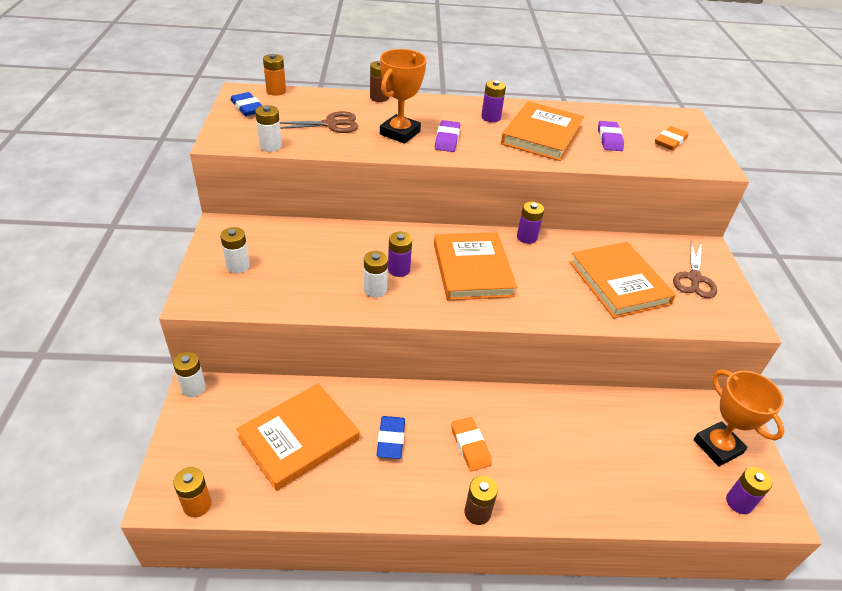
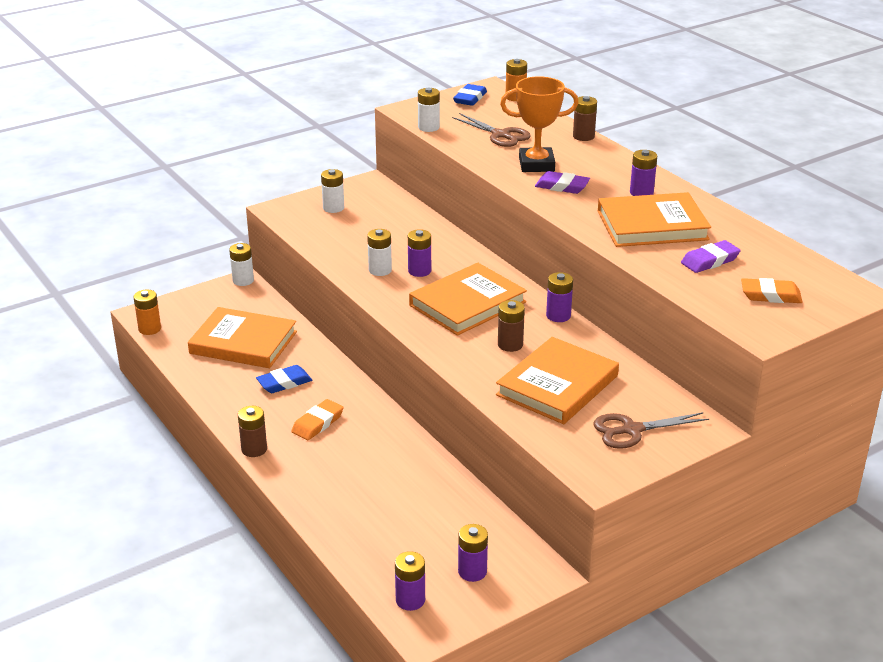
camera: 60 degrees right, 10 degrees down
(447, 139) = (562, 186): purple eraser -> purple eraser turned 45 degrees clockwise
(548, 277) = (510, 345): none -> brown battery
(717, 446) = (472, 571): orange trophy -> purple battery

